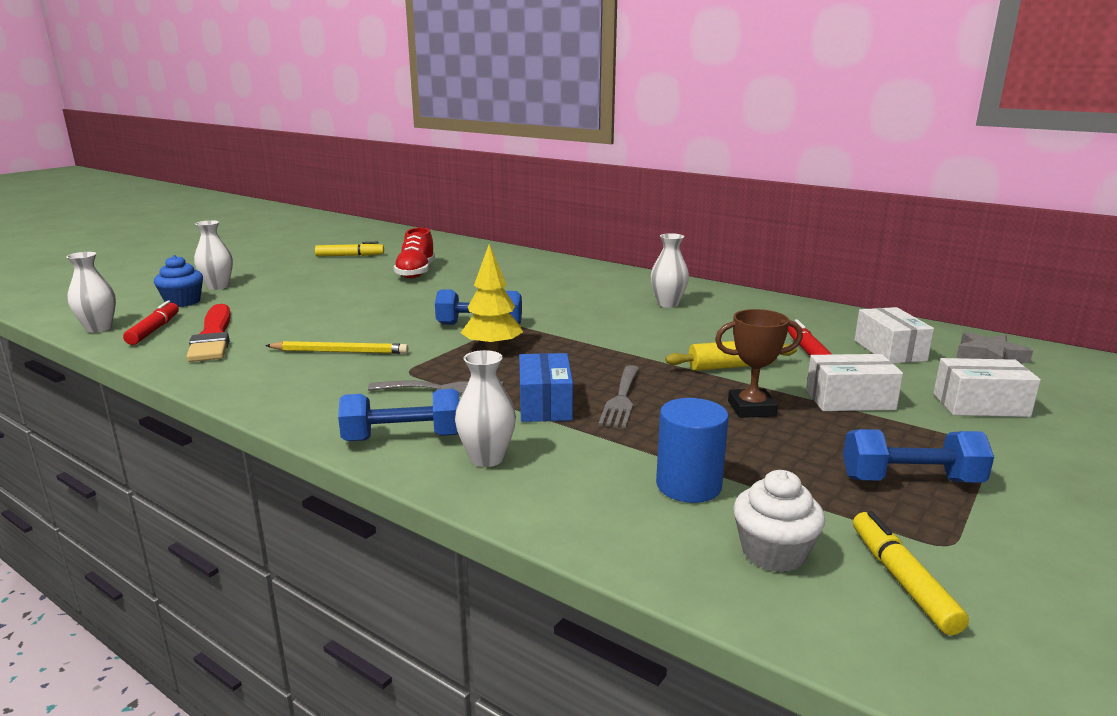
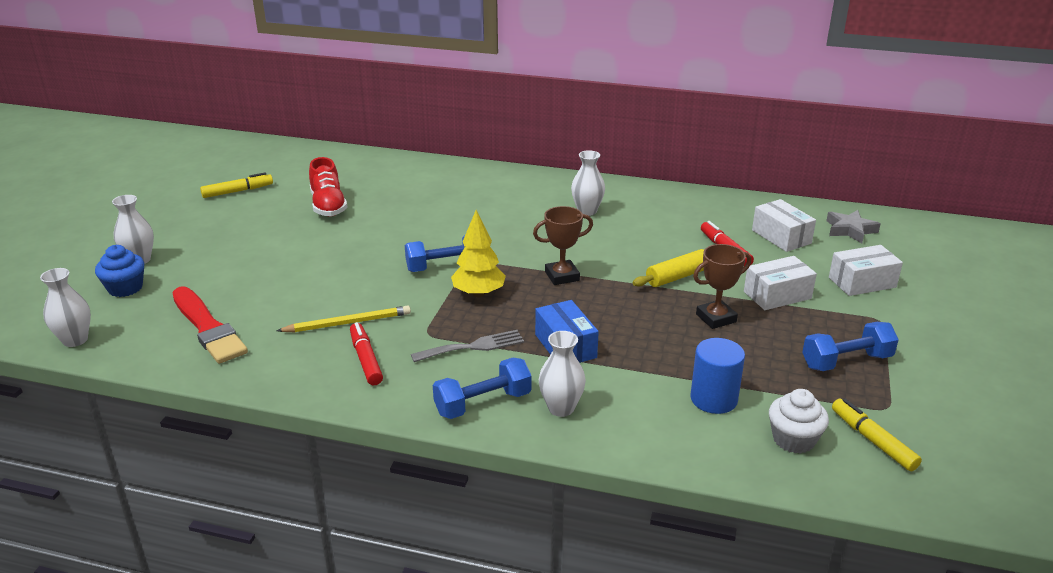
camera: 20 degrees left, 10 degrees up
(154, 330) = (137, 331): red marker -> red marker (366, 359)
(595, 348) = (562, 276): none -> brown trophy
(621, 399) = (618, 328): grey fork -> none

